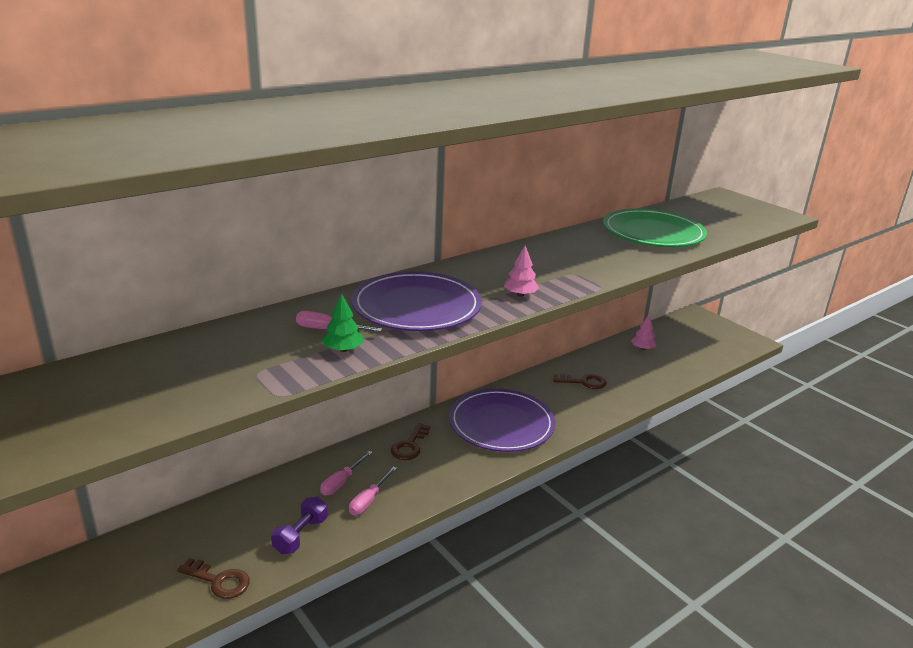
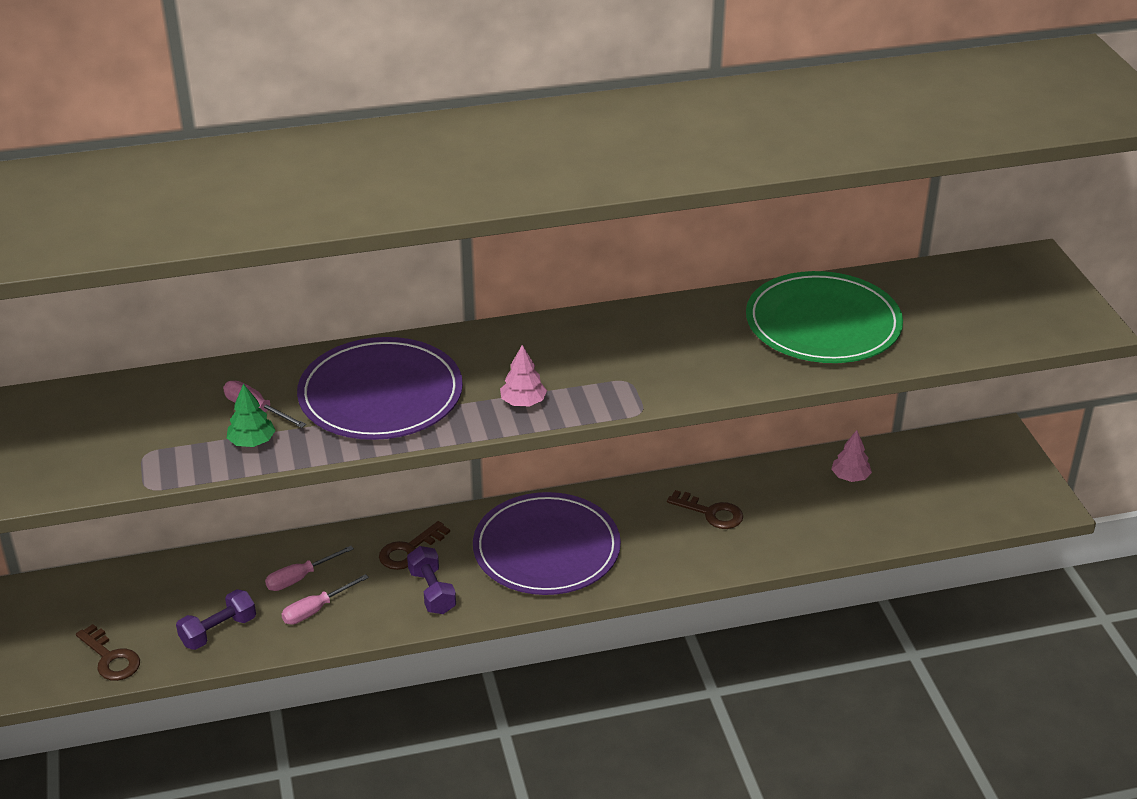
camera: 25 degrees right, 10 degrees up
(445, 467) = (432, 591): none -> purple dumbbell

